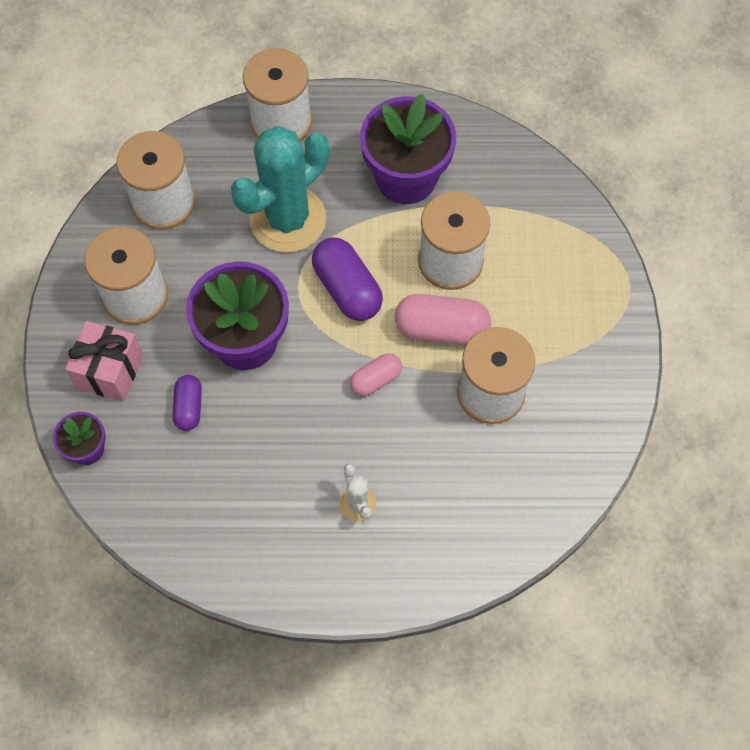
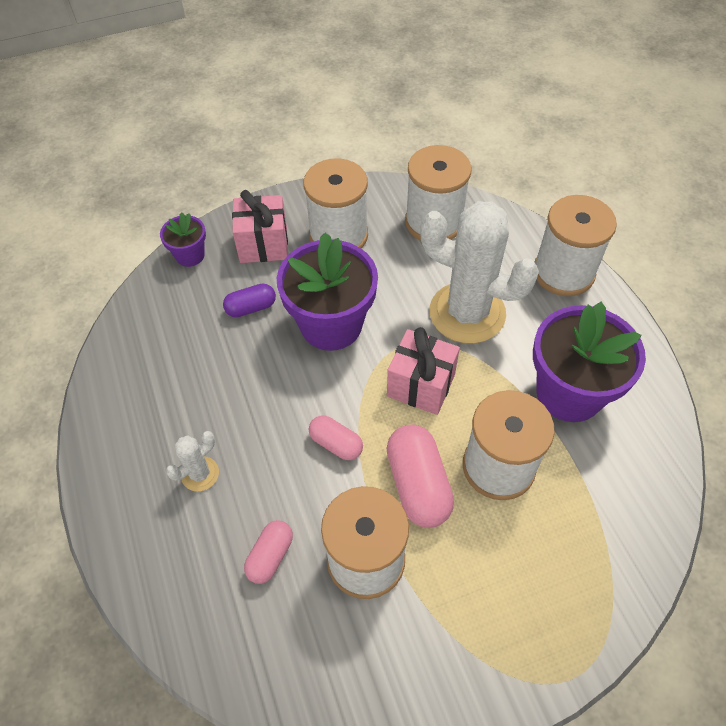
camera: 70 degrees right, 10 degrees down
(288, 219) = (467, 313): turquoise cactus -> white cactus
(347, 289) = (421, 385): purple capsule -> pink gift
(459, 466) = (270, 556): none -> pink capsule

